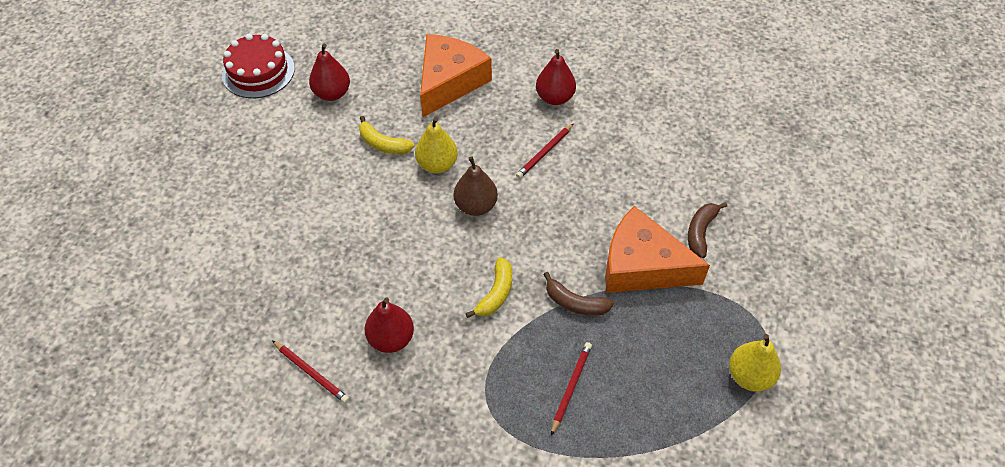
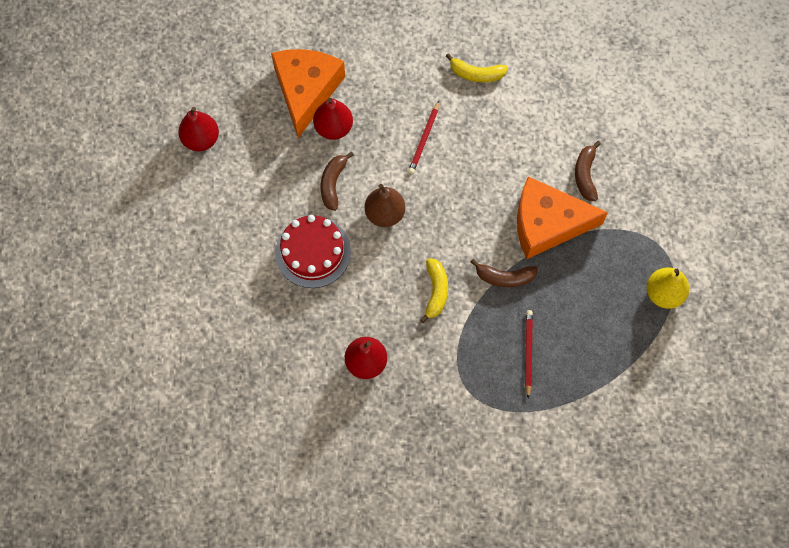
camera: 20 degrees left, 15 degrees up
(258, 71) = (117, 138): red cake -> red cake (313, 252)
(311, 373) = (313, 415): red pencil -> none
(383, 144) = (274, 178): yellow banana -> yellow banana (476, 74)
(437, 164) = (333, 183): yellow pear -> brown banana
(554, 98) = (411, 77): red pear -> red pear (333, 128)

